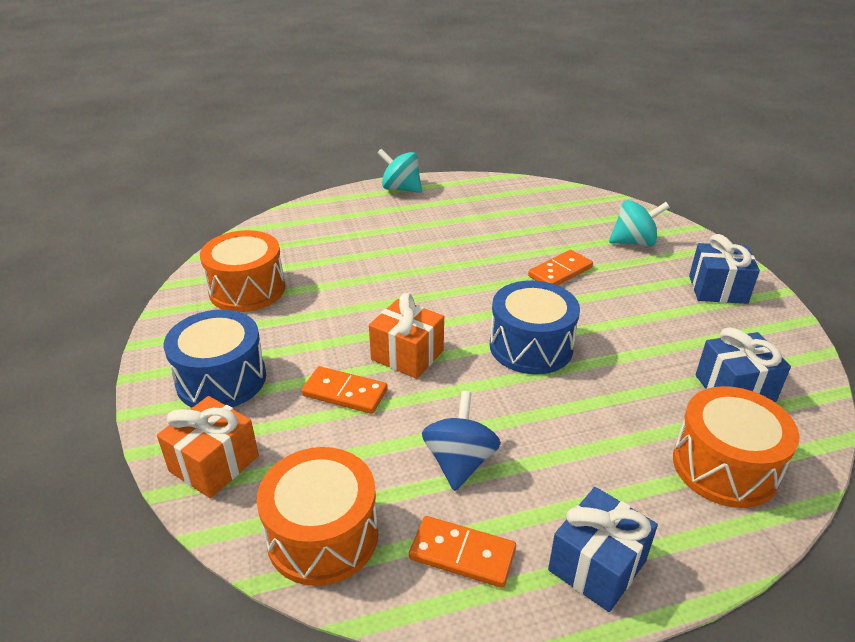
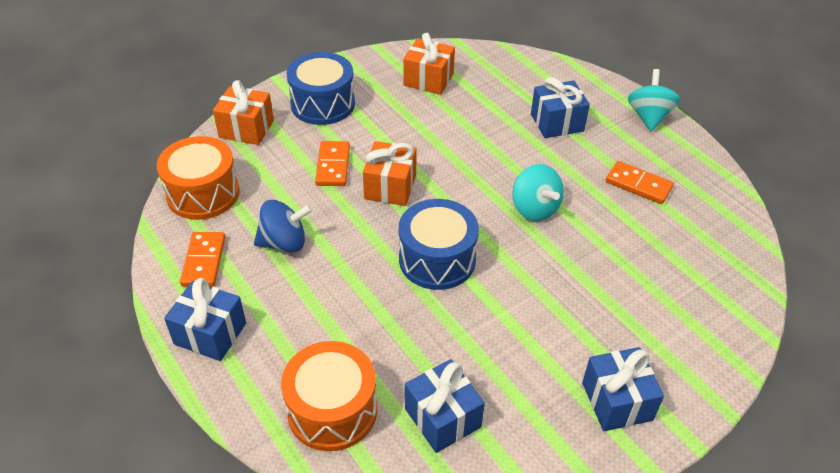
camera: 70 degrees right, 10 degrees up
(247, 289) = (428, 79): orange drum -> orange gift
(376, 232) = (557, 122): none -> blue gift
(560, 272) = (569, 262): orange domino -> orange domino (638, 185)
(634, 242) = (671, 317): turquoise spinning top -> turquoise spinning top (535, 209)

